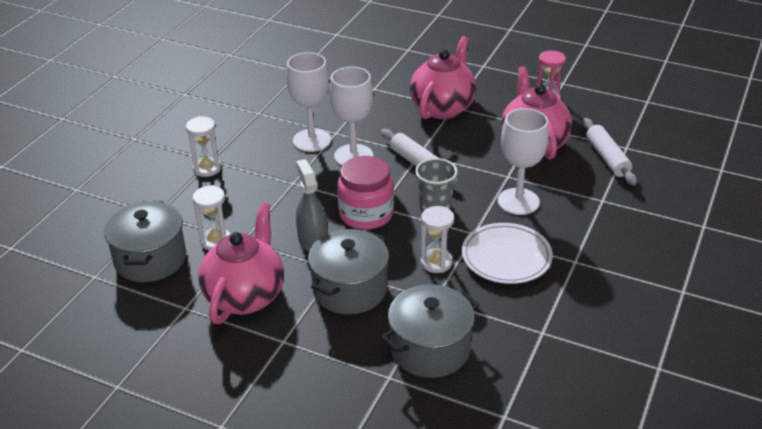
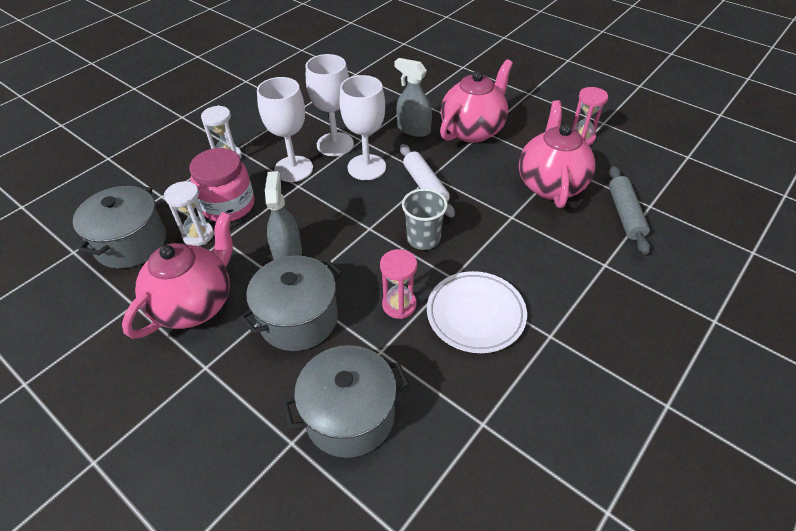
camera: 15 degrees right, 10 degrees up
(366, 214) = (352, 233): pink jar -> pink jar (228, 205)
(384, 115) = (413, 129): none -> grey spray bottle
(436, 262) = (399, 305): white hourglass -> pink hourglass
(518, 201) = (512, 248): white goblet -> white goblet (293, 169)
(607, 158) = (625, 214): white rolling pin -> grey rolling pin

